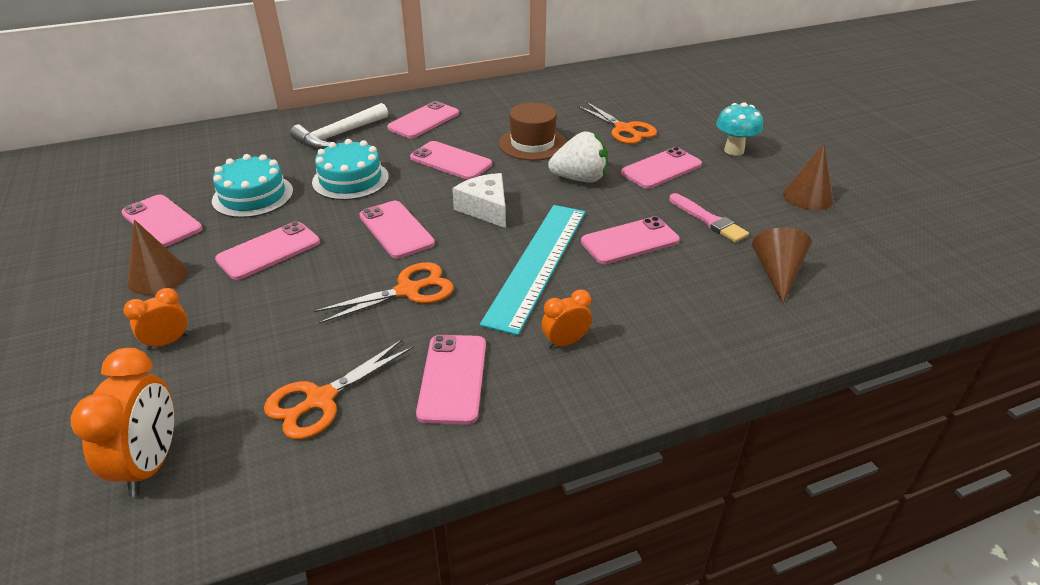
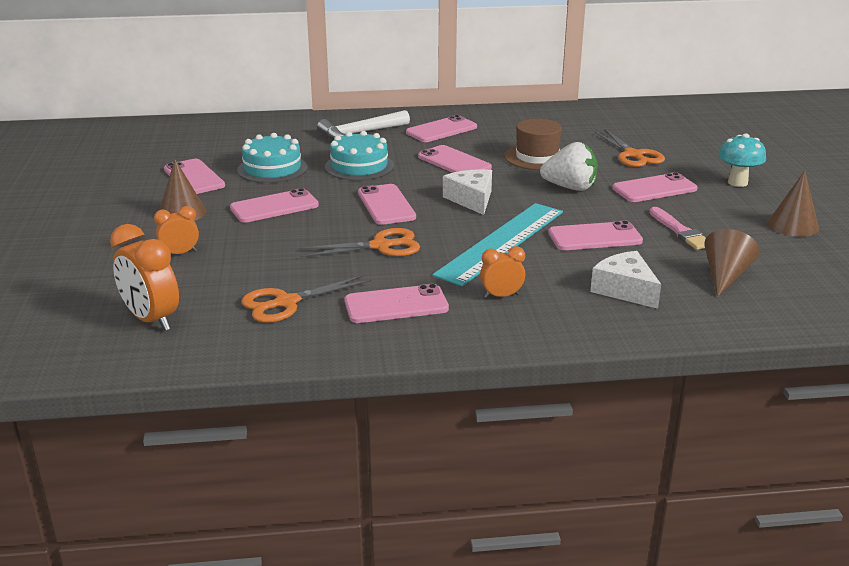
camera: 15 degrees right, 10 degrees down
(151, 463) = (151, 320): orange clock -> orange clock turned 120 degrees clockwise
(453, 378) = (396, 305): pink phone -> pink phone turned 60 degrees clockwise
(689, 310) = (625, 290): none -> white cheese

